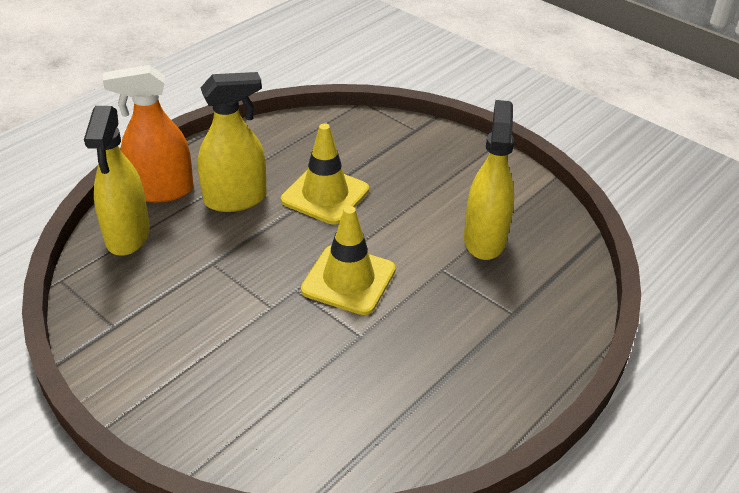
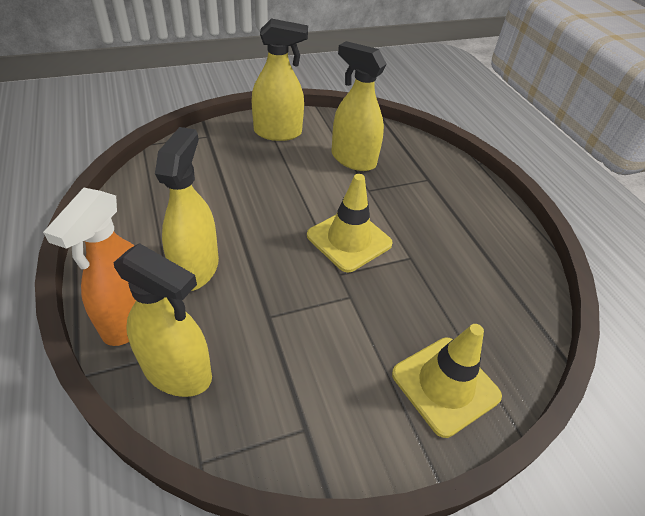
camera: 65 degrees left, 5 degrees up
(325, 195) = (241, 212): yellow traffic cone -> yellow traffic cone (445, 385)
(472, 169) = (278, 132): none -> yellow spray bottle

